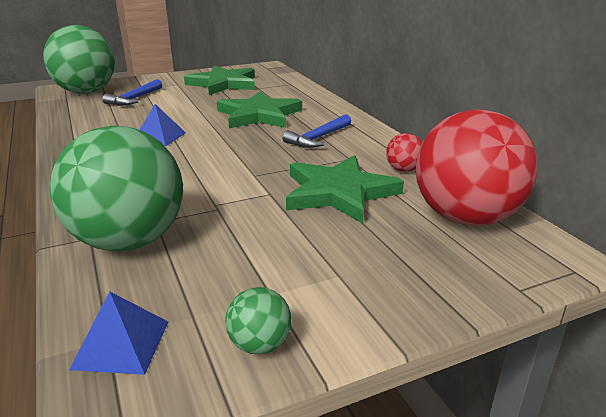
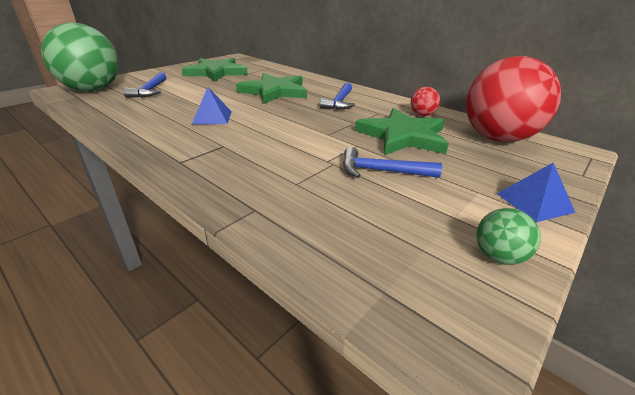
camera: 25 degrees left, 5 degrees up
(121, 344) = (401, 292): blue pyramid -> blue pyramid (534, 202)
(129, 241) = (294, 204): green ball -> none
(258, 227) = (381, 171): none -> blue hammer

